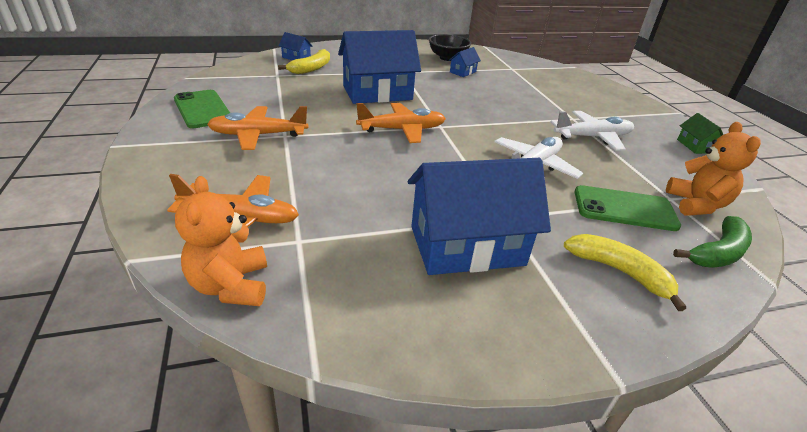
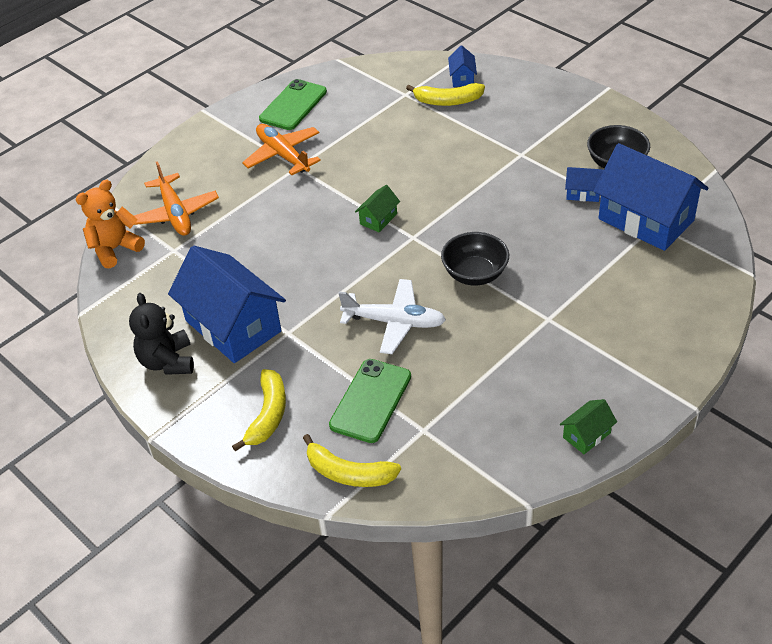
camera: 65 degrees right, 10 degrees up
(377, 93) = (441, 167): blue house -> blue house (645, 220)
(402, 130) = (378, 219): orange plane -> green house
(487, 316) = (167, 362): none -> black teddy bear
(506, 122) = (475, 274): none -> black bowl
(593, 137) = (511, 346): white plane -> none
(624, 209) = (370, 401): green phone -> green phone turned 45 degrees clockwise
(696, 204) = (428, 450): orange teddy bear -> none
(717, 253) = (348, 473): green banana -> yellow banana

